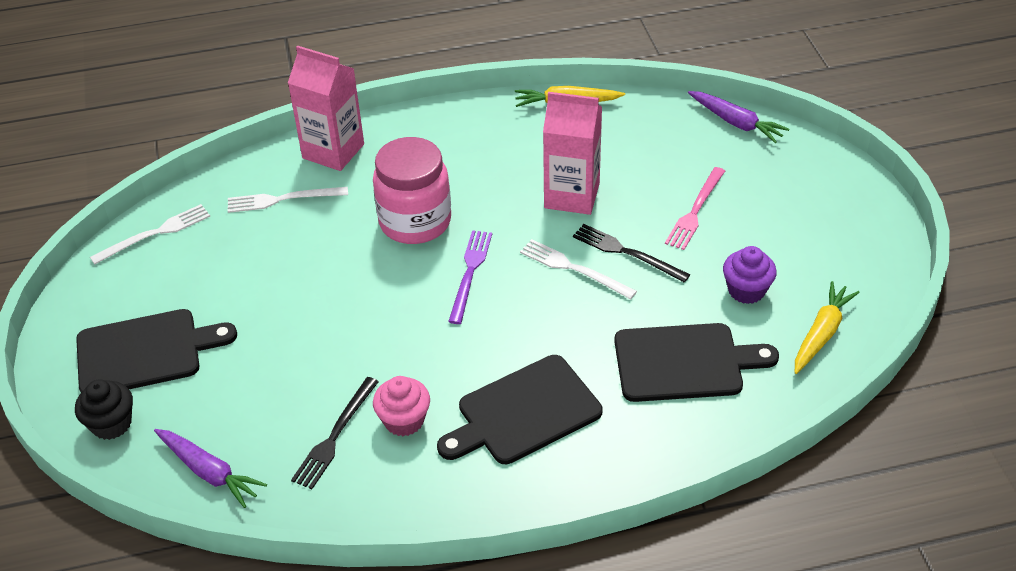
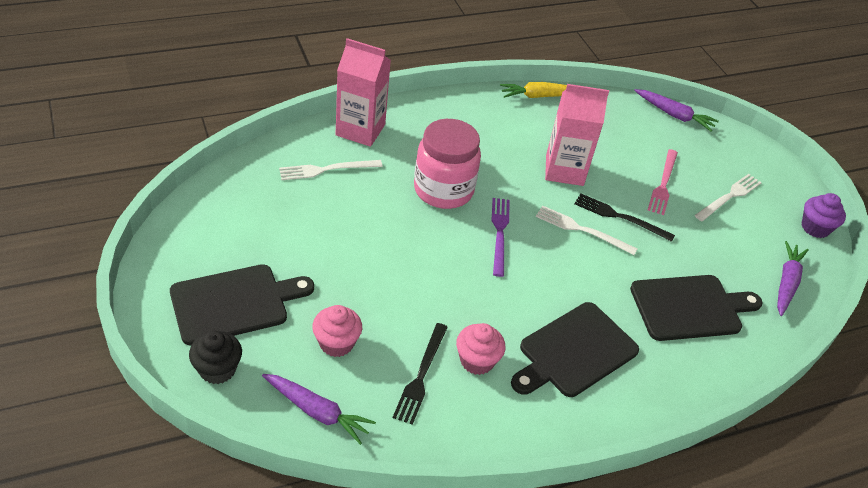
camera: 15 degrees left, 0 degrees up
(155, 233) = (220, 198): white fork -> white fork (729, 197)
(248, 398) = (336, 343): none -> pink cupcake
(746, 290) = (720, 248): purple cupcake -> purple cupcake (815, 228)
(821, 334) = (786, 283): yellow carrot -> purple carrot

